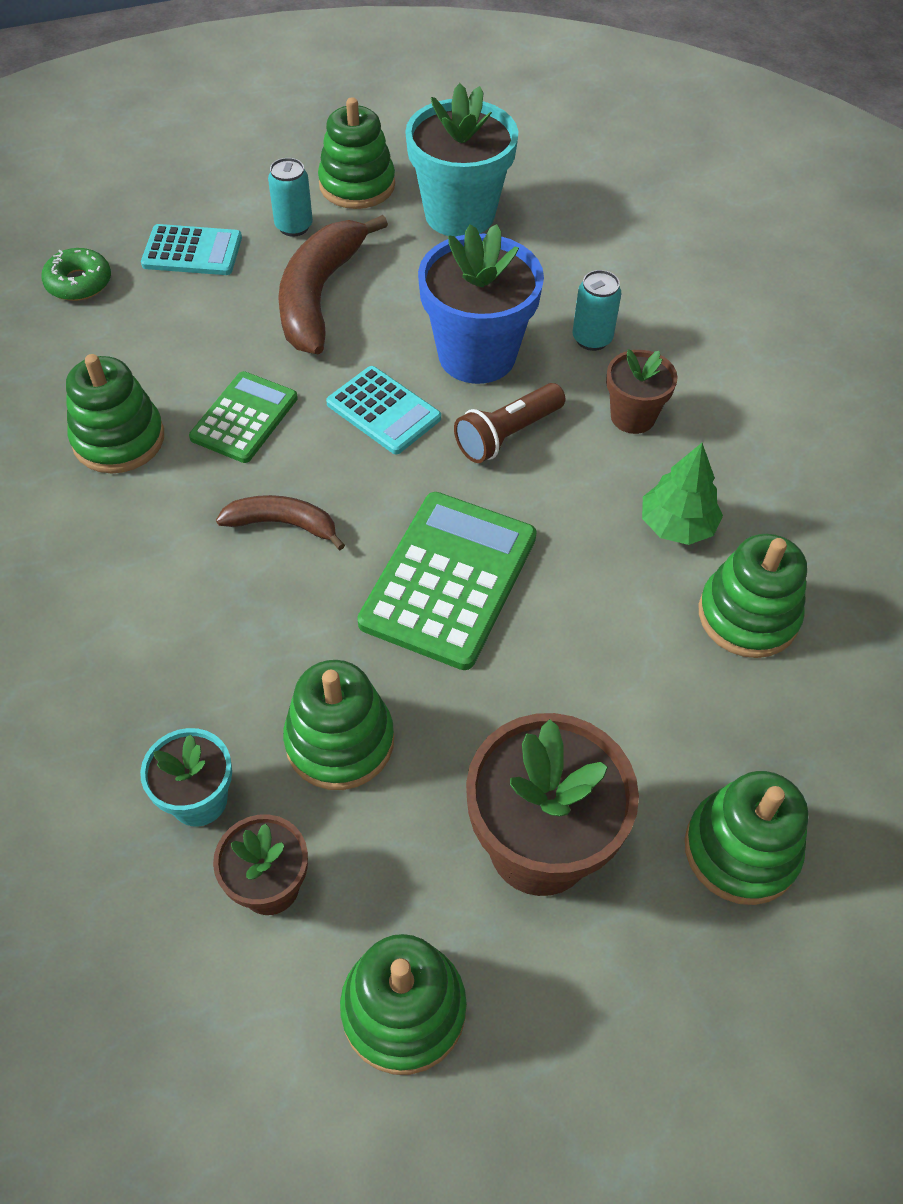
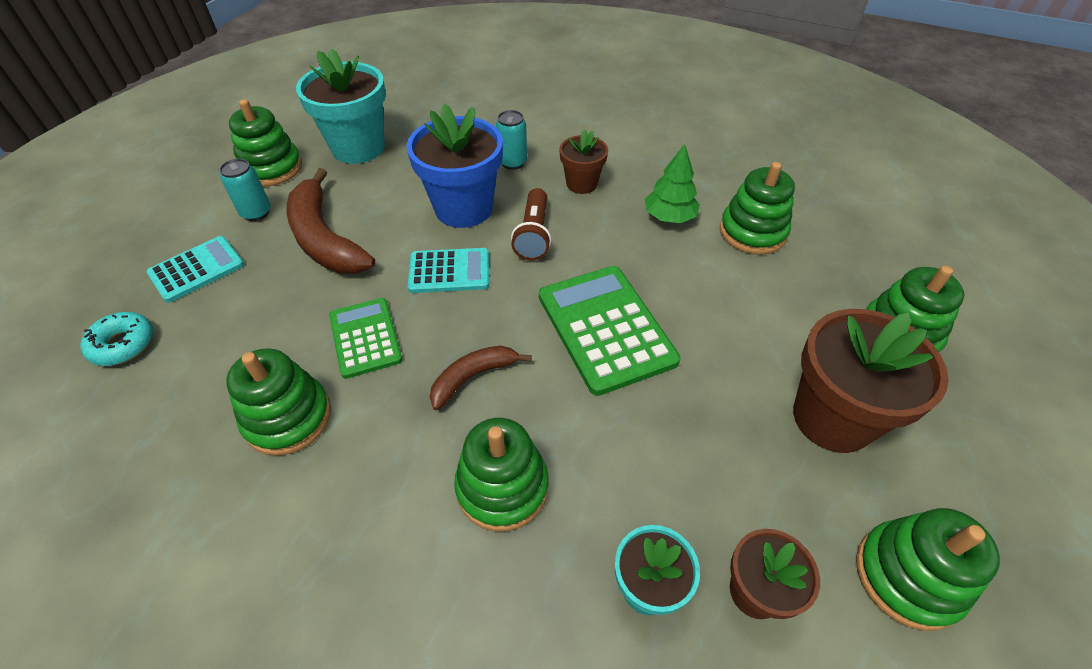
camera: 45 degrees left, 5 degrees down
(79, 283) = (123, 344): green donut -> turquoise donut
(340, 741) = (672, 466): green stacking toy -> green stacking toy (502, 487)

